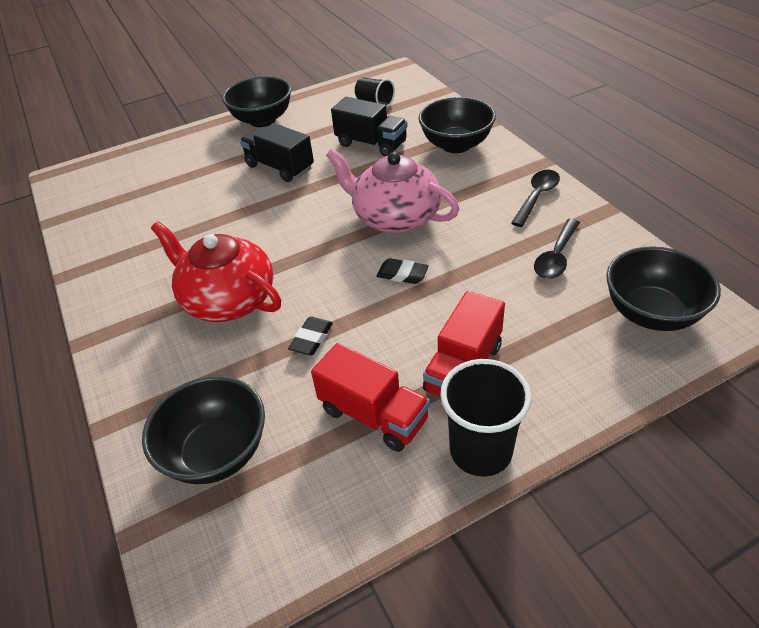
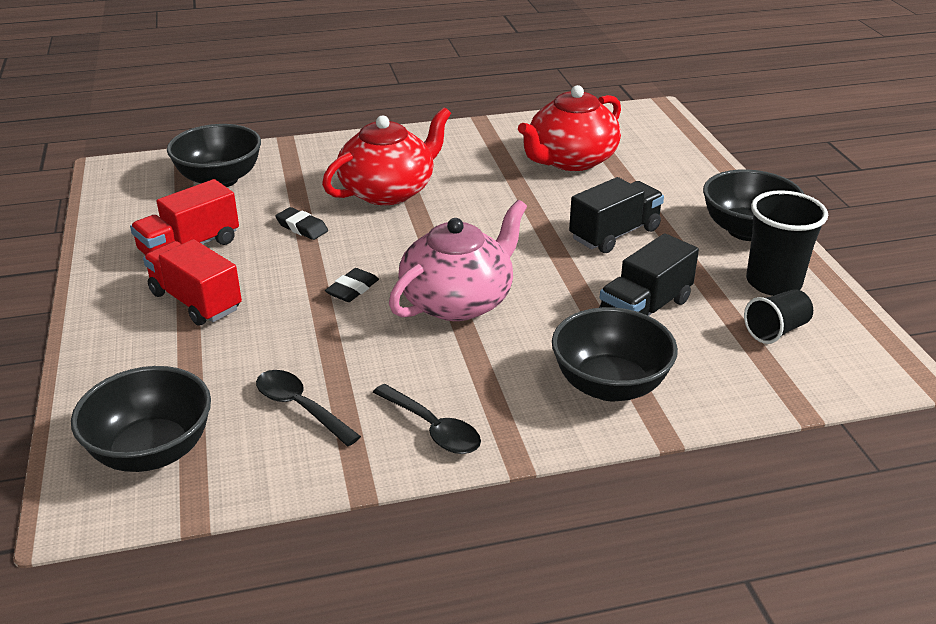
camera: 100 degrees right, 10 degrees down
(159, 205) = (570, 160): none -> red teapot
(480, 451) = (105, 291): black cup -> black cup (773, 283)

